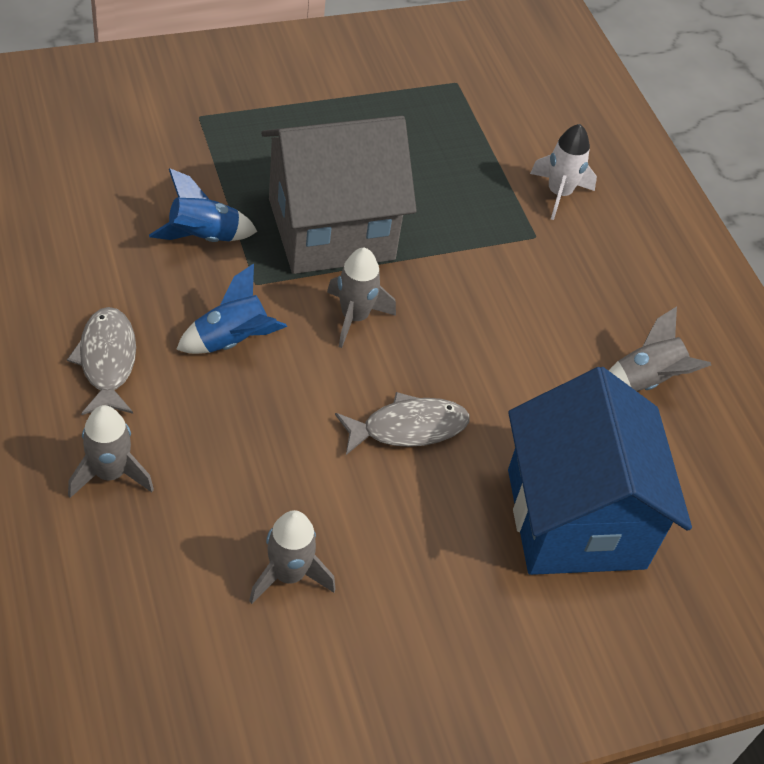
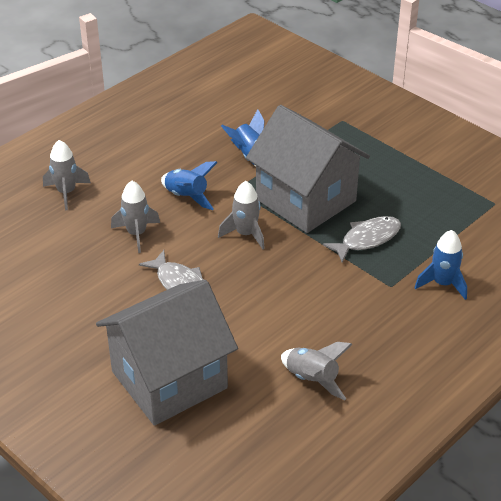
camera: 70 degrees right, 10 degrees down
(107, 361) = (136, 162): grey fish -> grey fish (367, 239)
(288, 574) = (47, 276): grey rocket -> grey rocket (137, 234)
(559, 194) = (443, 284): white rocket -> blue rocket
(575, 519) = (169, 380): blue house -> grey house

